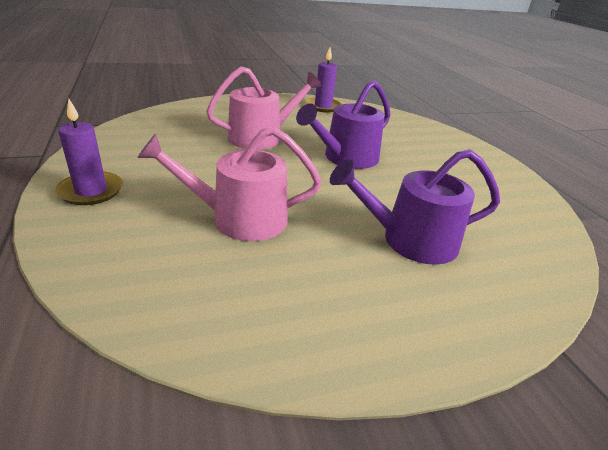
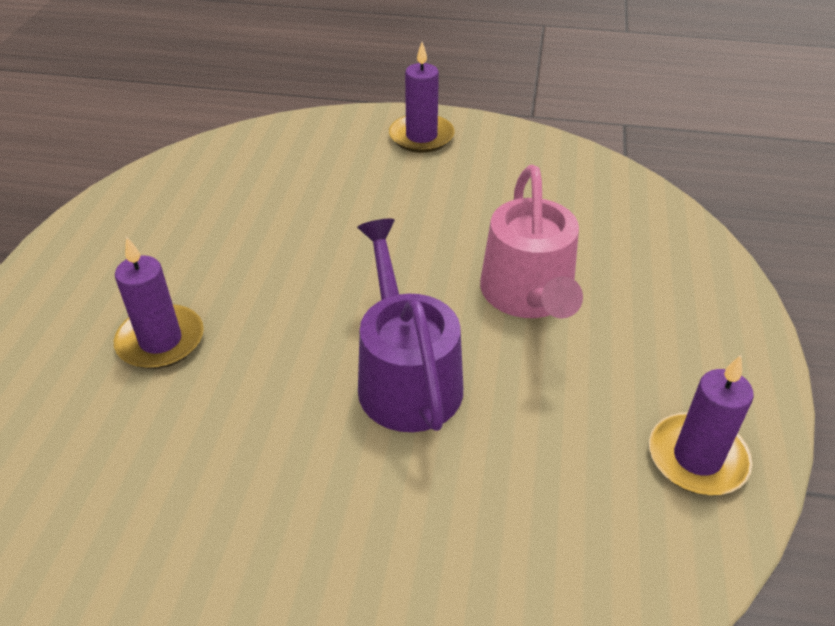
camera: 120 degrees right, 10 degrees up
(239, 218) = (306, 218): pink watering can -> none
(410, 240) = (161, 341): purple watering can -> purple candle

